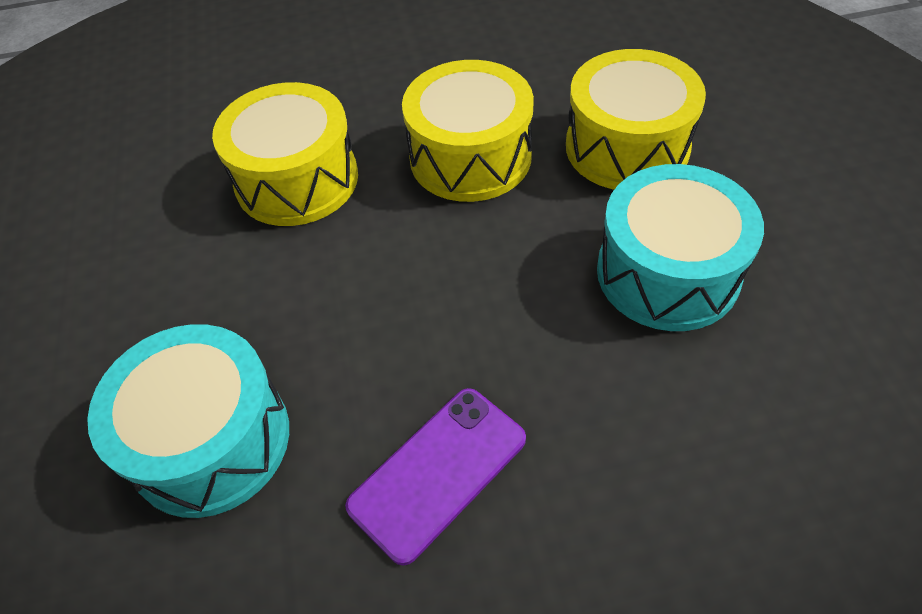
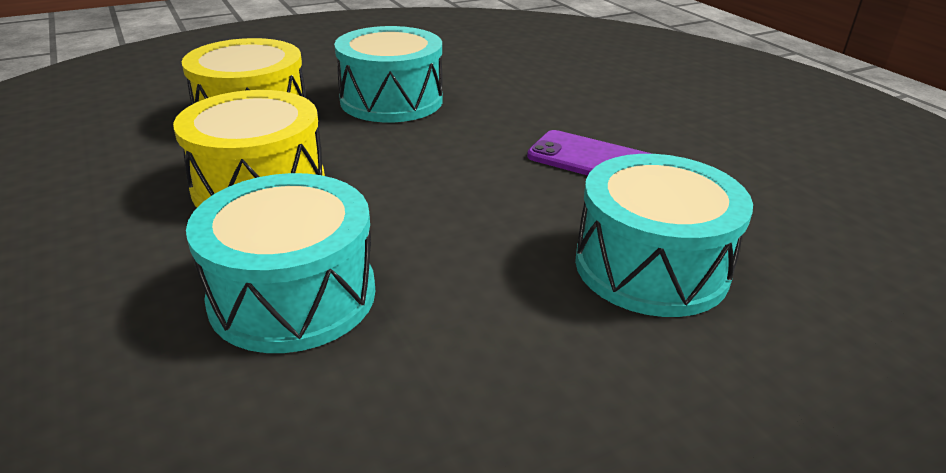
camera: 110 degrees left, 20 degrees down
(297, 180) = (293, 295): yellow drum -> turquoise drum

